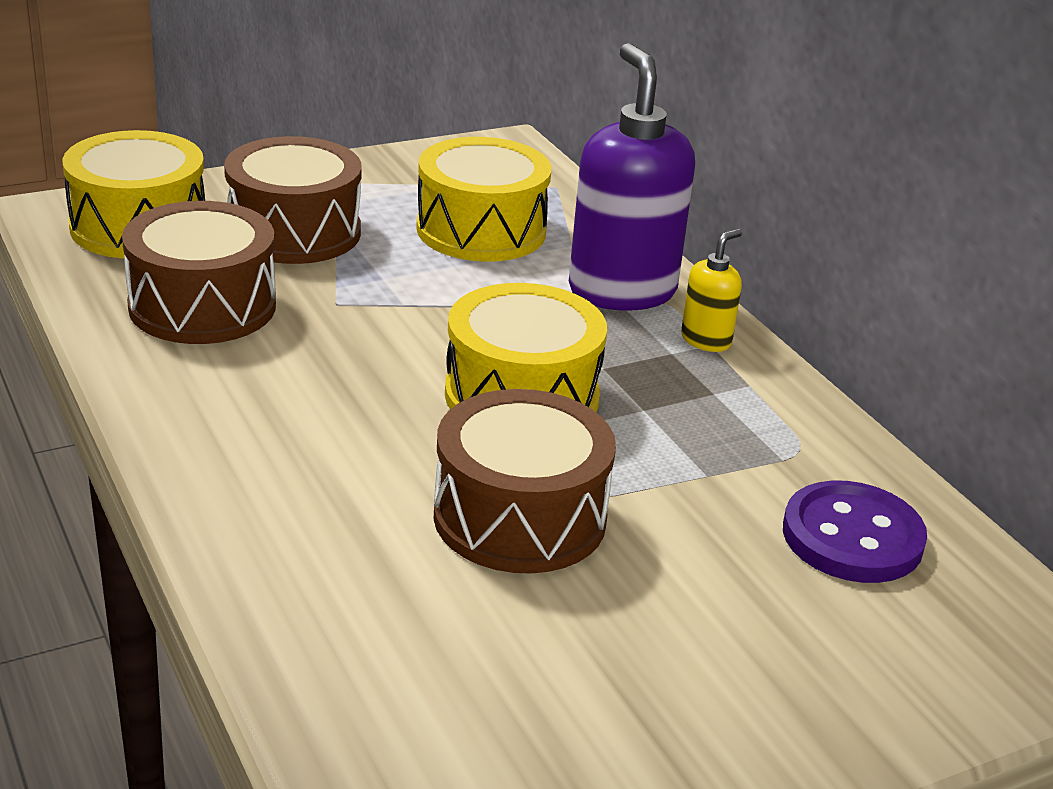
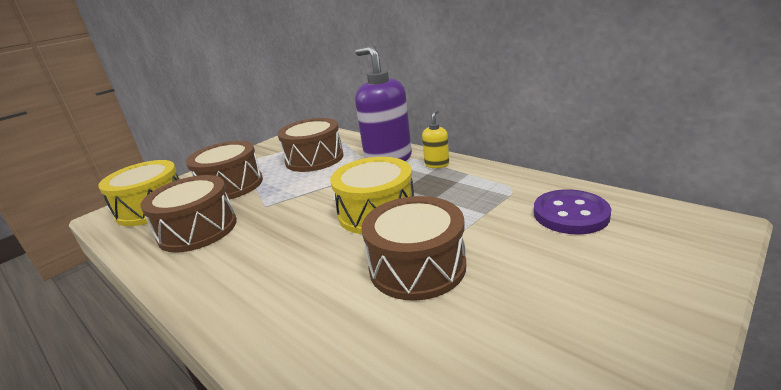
camera: 15 degrees left, 5 degrees down
(481, 230) = (314, 159): yellow drum -> brown drum

